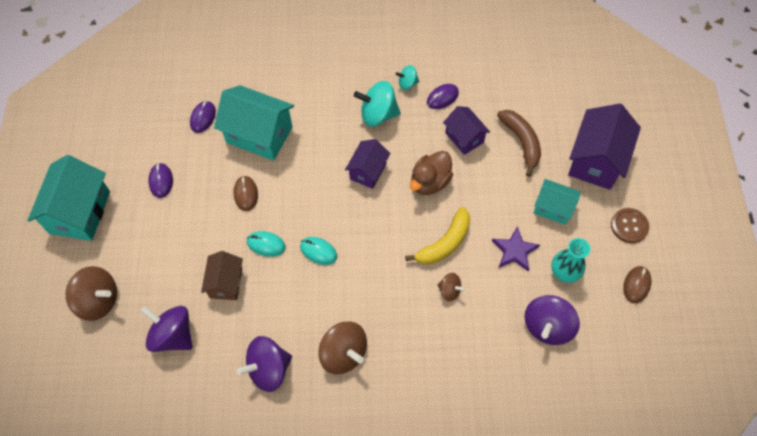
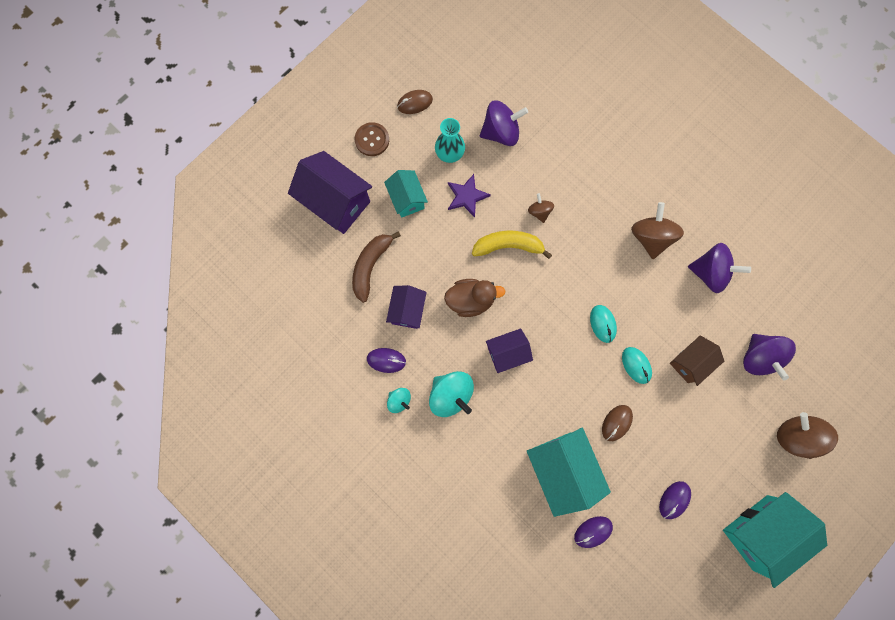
camera: 135 degrees left, 15 degrees up
(596, 160) = (336, 202): purple house -> purple house turned 60 degrees clockwise

